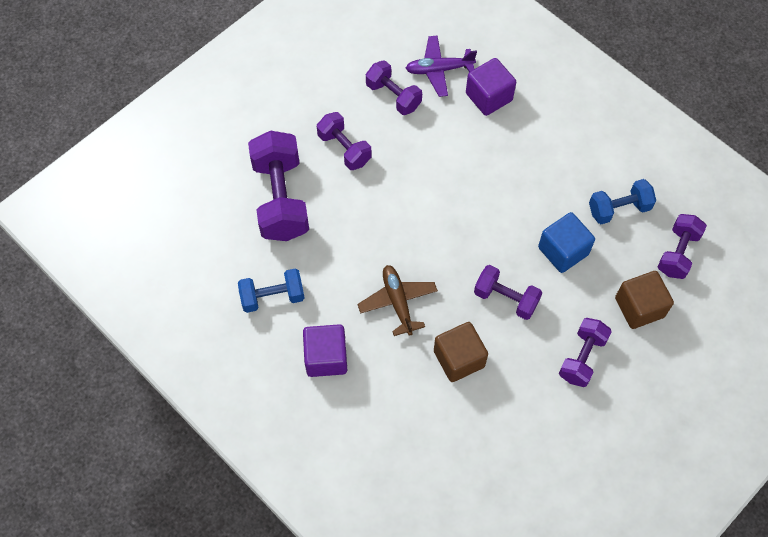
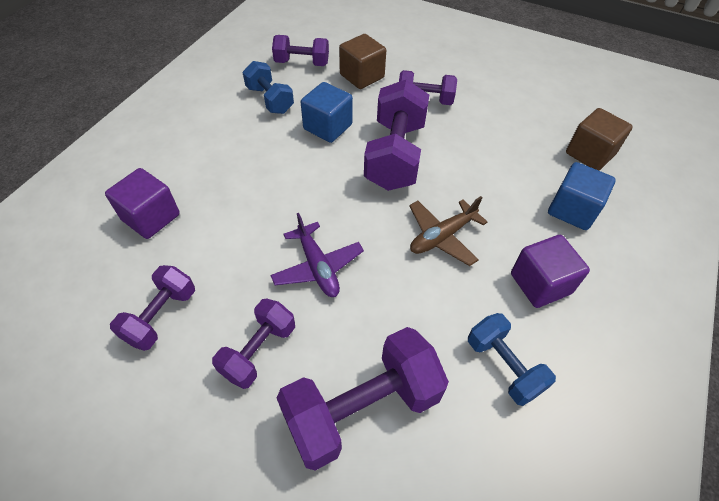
camera: 110 degrees left, 10 degrees down
(389, 428) = (572, 210): none -> blue cube
(439, 70) = (112, 275): purple plane -> purple plane (317, 266)
(459, 359) = (473, 175): brown cube -> brown cube (590, 154)
(506, 298) = (395, 155): purple dumbbell -> purple dumbbell, size x1.69

